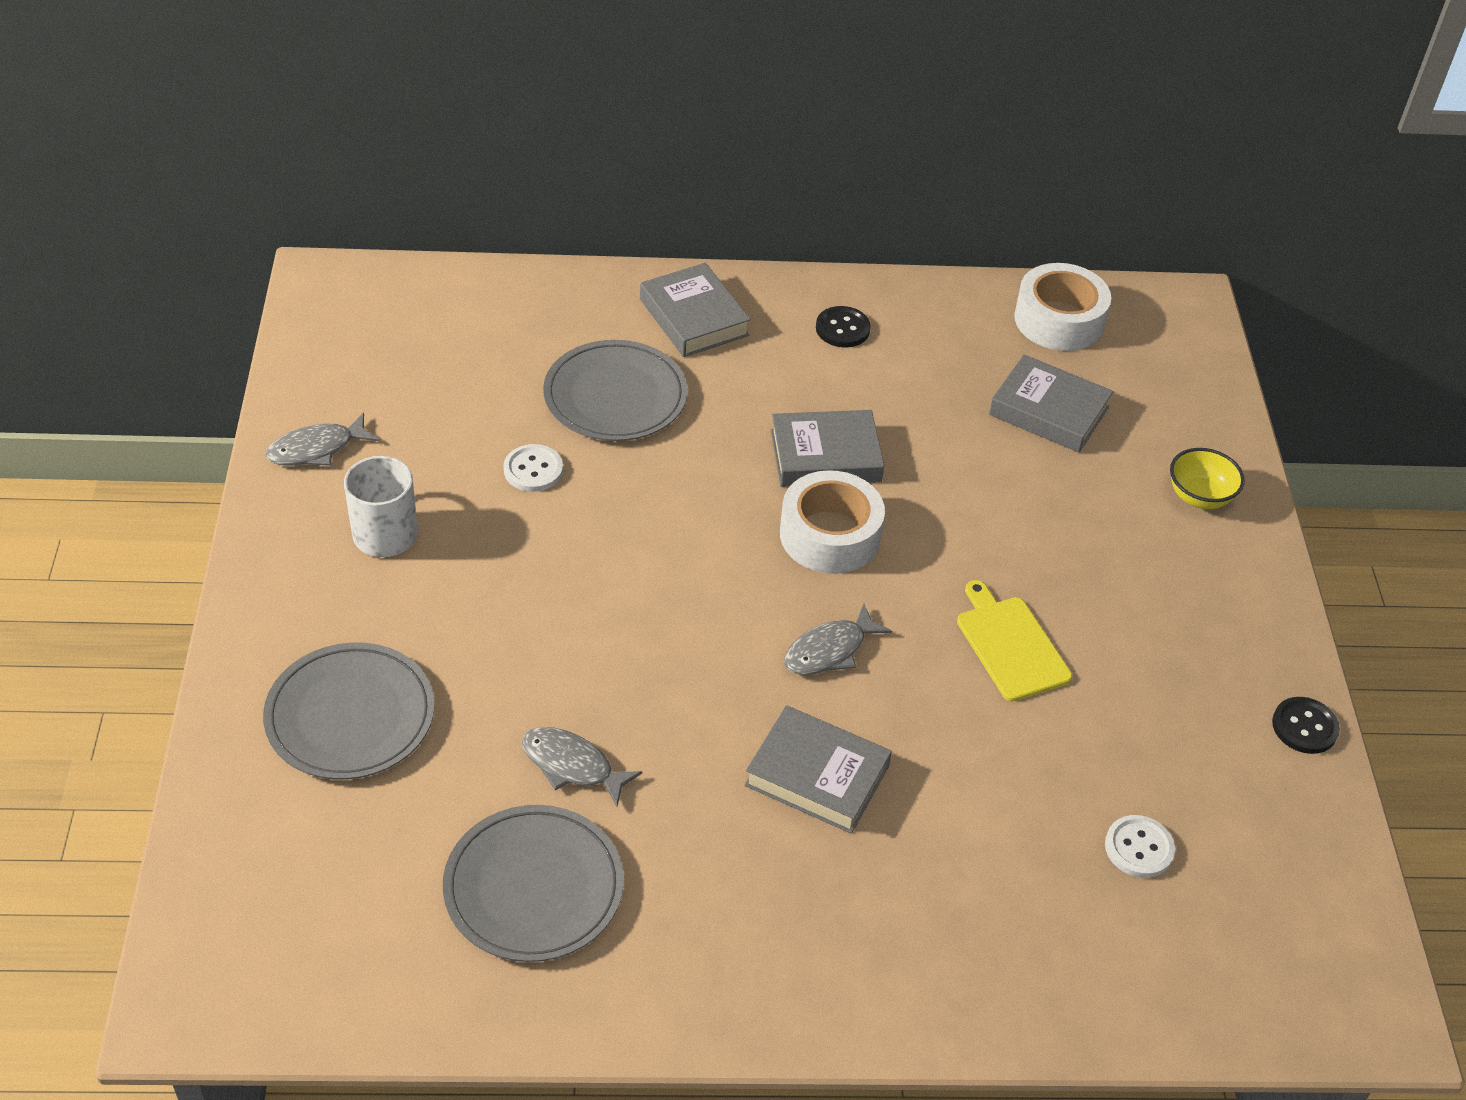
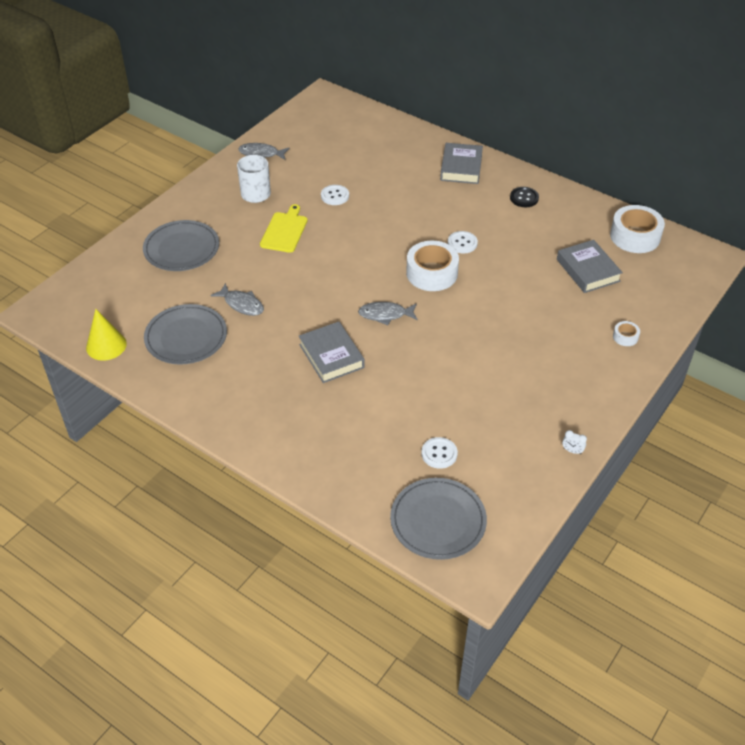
camera: 40 degrees right, 0 degrees up
(397, 994) = (106, 345): none -> yellow cone
(572, 765) = (242, 304): grey fish -> grey fish turned 150 degrees clockwise
(615, 396) = (396, 183): grey plate -> grey plate (438, 521)
(825, 456) = (462, 243): grey book -> white button
(1010, 645) = (466, 351): yellow cutting board -> yellow cutting board (284, 231)
(1199, 497) = (625, 337): yellow bowl -> white tape
(1304, 727) = (572, 451): black button -> white clock

